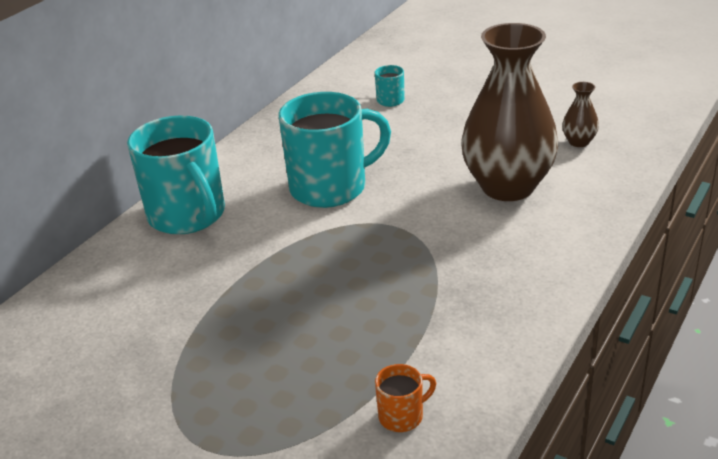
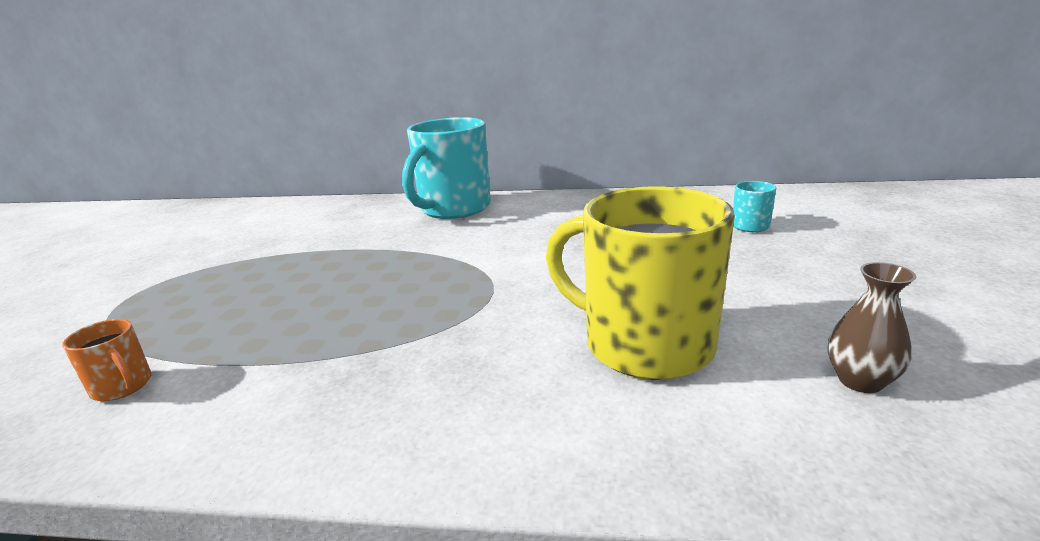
camera: 65 degrees right, 10 degrees down
(331, 187) = (541, 244): turquoise mug -> none
(507, 187) = (644, 344): brown vase -> yellow mug

